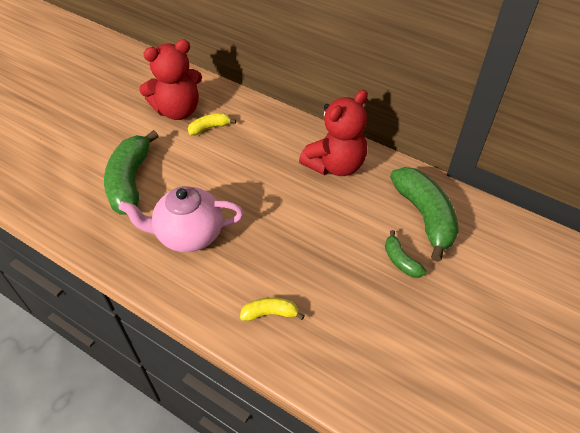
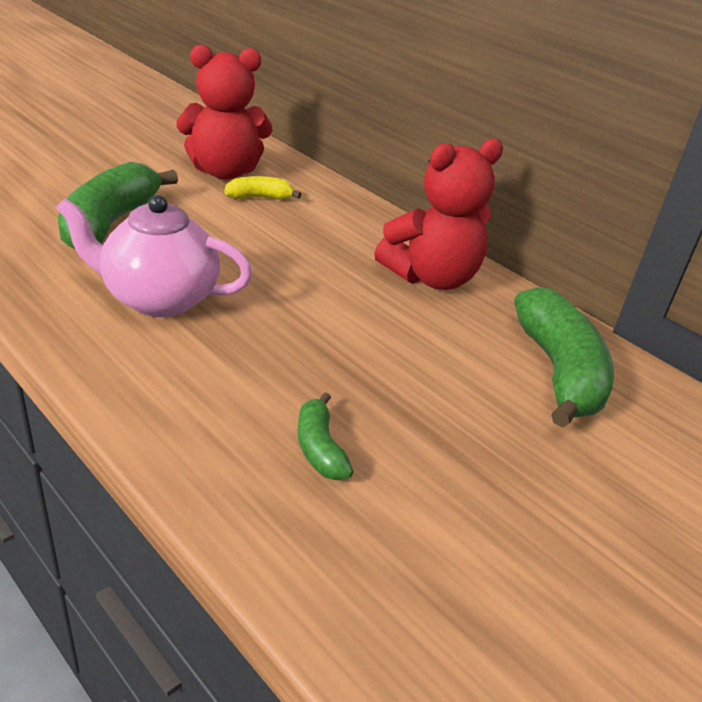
camera: 10 degrees right, 15 degrees down
(270, 313) = (234, 428): yellow banana -> none
(401, 261) = (496, 417): green banana -> green banana (319, 448)

